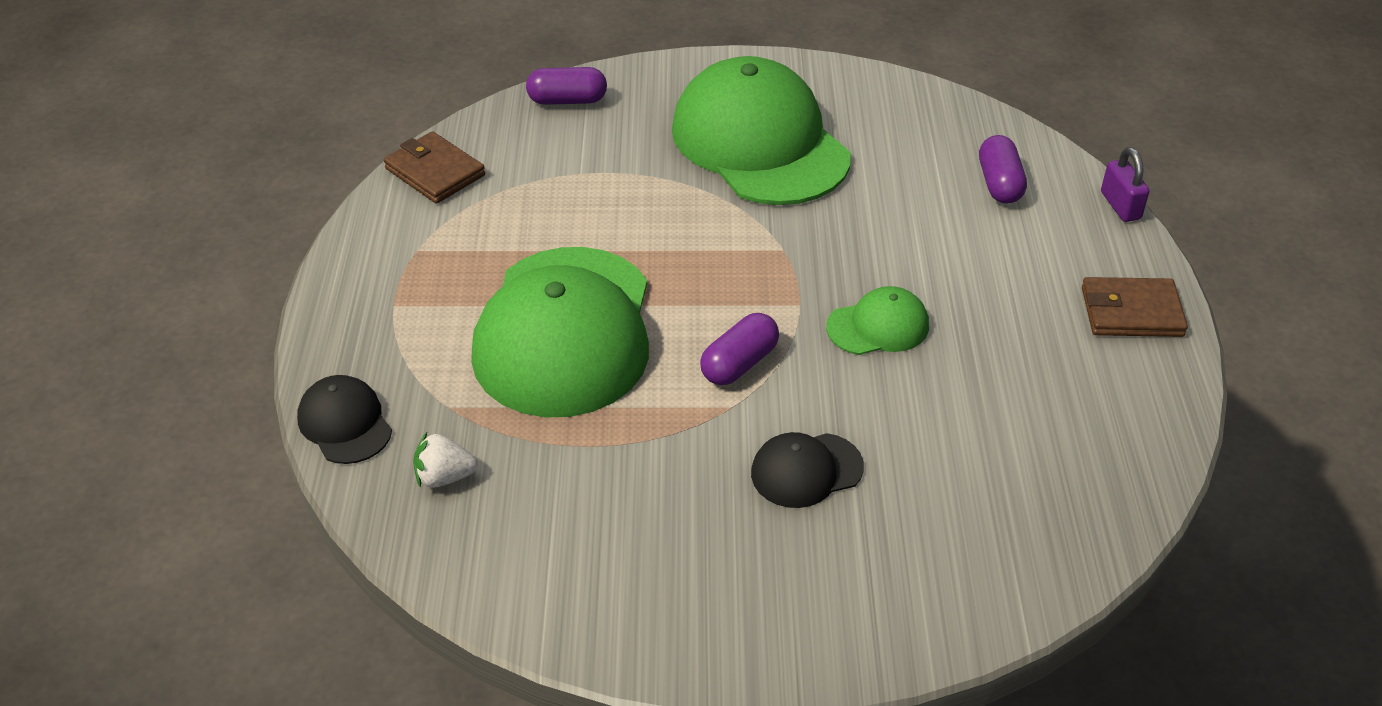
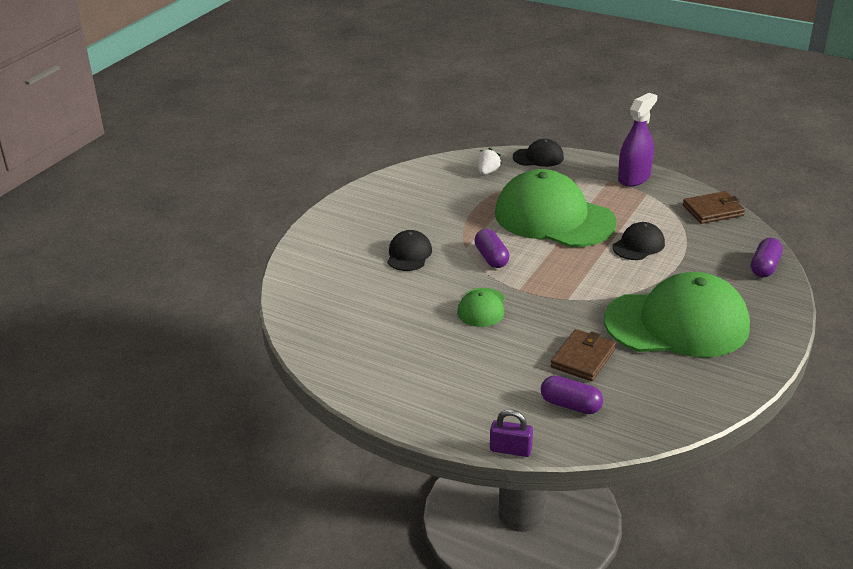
camera: 120 degrees right, 10 degrees down
(368, 277) = (634, 178): none -> purple spray bottle
(588, 220) = (638, 245): none -> black cap
(1131, 312) = (416, 403): brown wallet -> brown wallet (583, 358)

